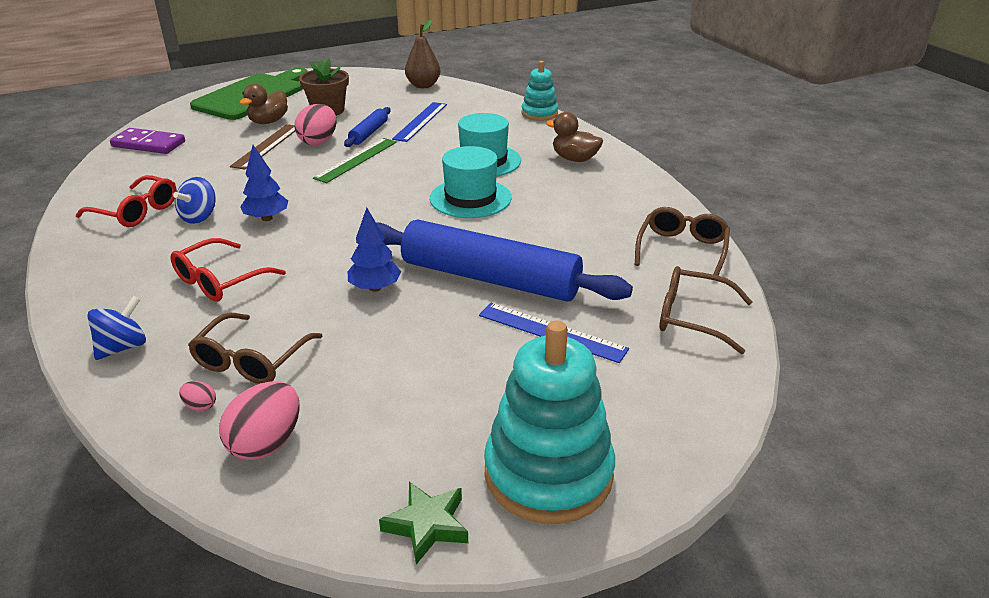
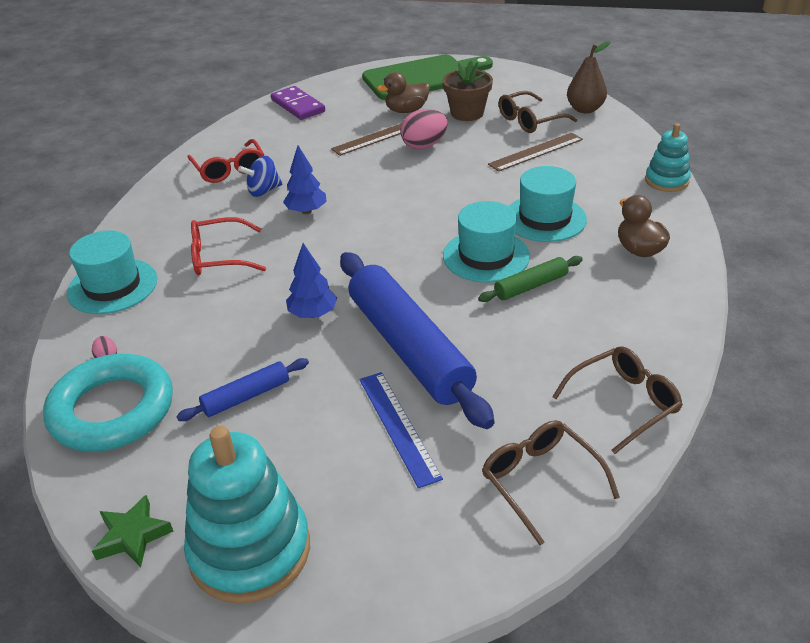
camera: 40 degrees right, 5 degrees up
(123, 347) = (112, 286): blue spinning top -> turquoise hat
(252, 360) = (171, 336): brown glasses -> brown glasses (530, 120)
(266, 443) = (112, 410): pink egg -> turquoise ring
(356, 160) = (434, 176): green ruler -> none
(369, 133) = (475, 150): blue rolling pin -> blue rolling pin (246, 396)
(420, 121) = (536, 152): blue ruler -> brown ruler
(529, 205) = (531, 286): none -> green rolling pin

